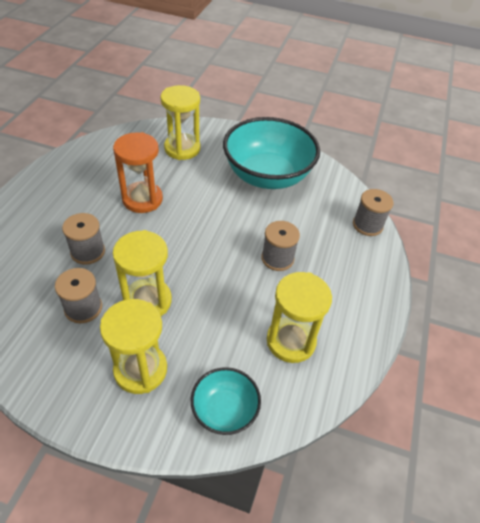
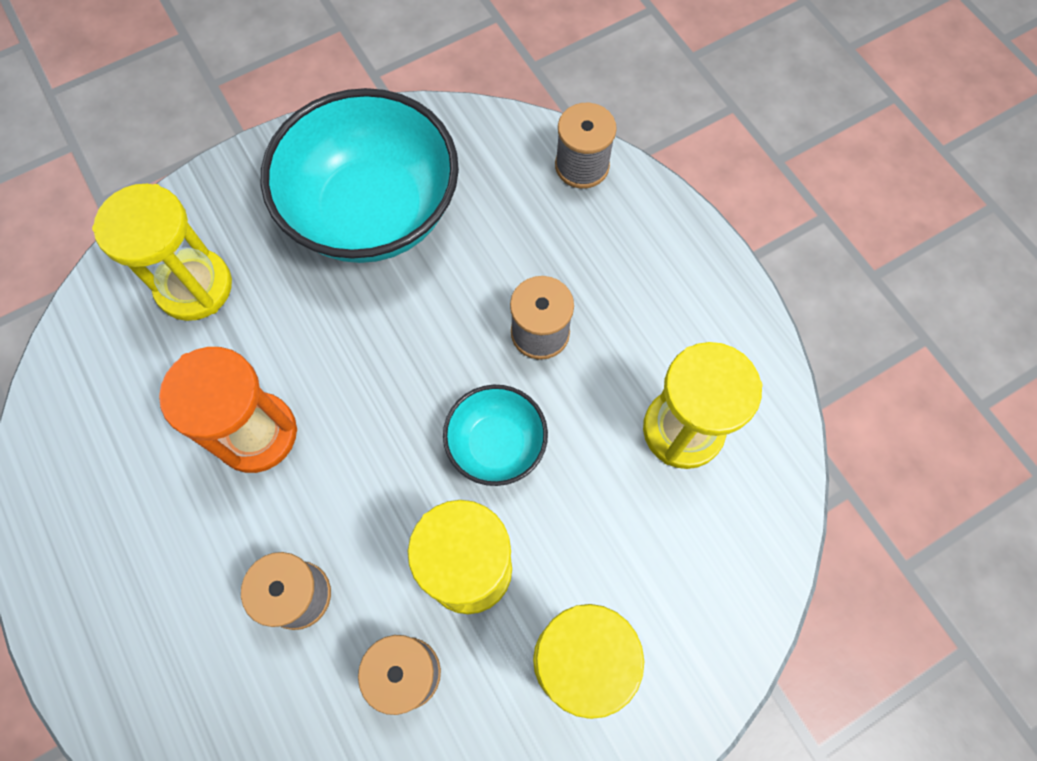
camera: 45 degrees left, 20 degrees up
(224, 410) = (718, 593): turquoise bowl -> turquoise bowl (496, 444)

